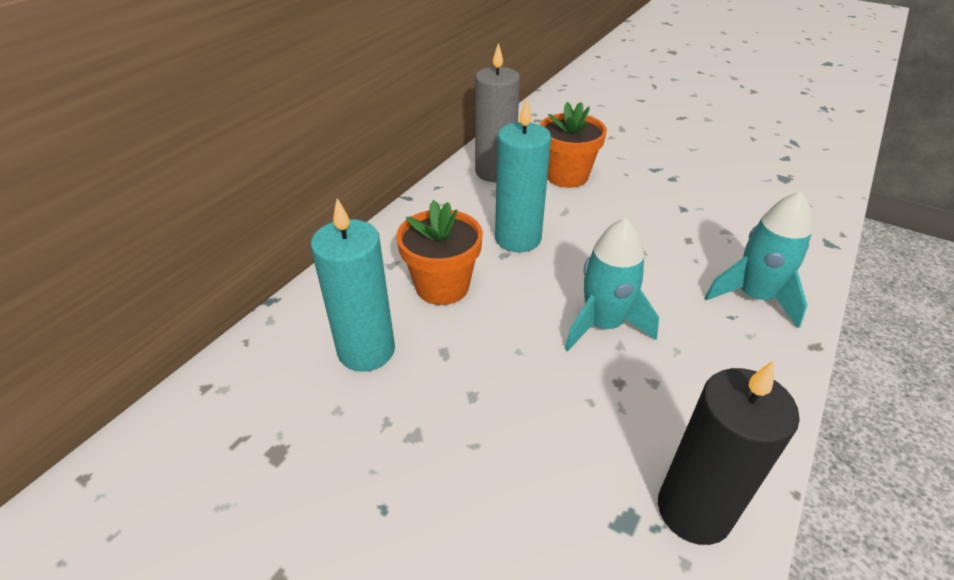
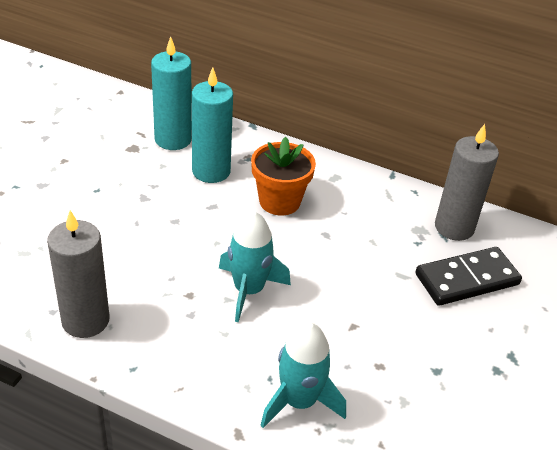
camera: 80 degrees right, 0 degrees up
(518, 238) = (350, 242): turquoise candle -> turquoise candle (173, 139)
(567, 176) = (467, 279): orange flower pot -> black domino
(694, 510) = (85, 320): black candle -> grey candle

